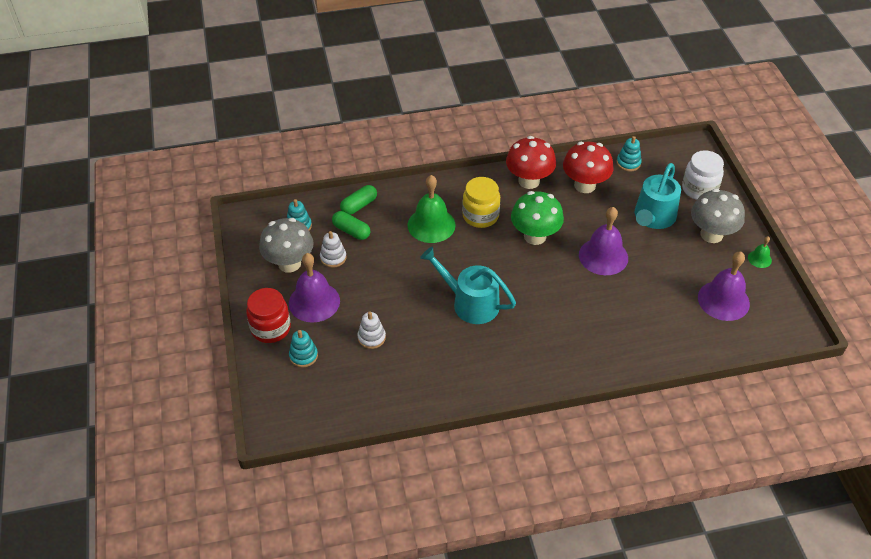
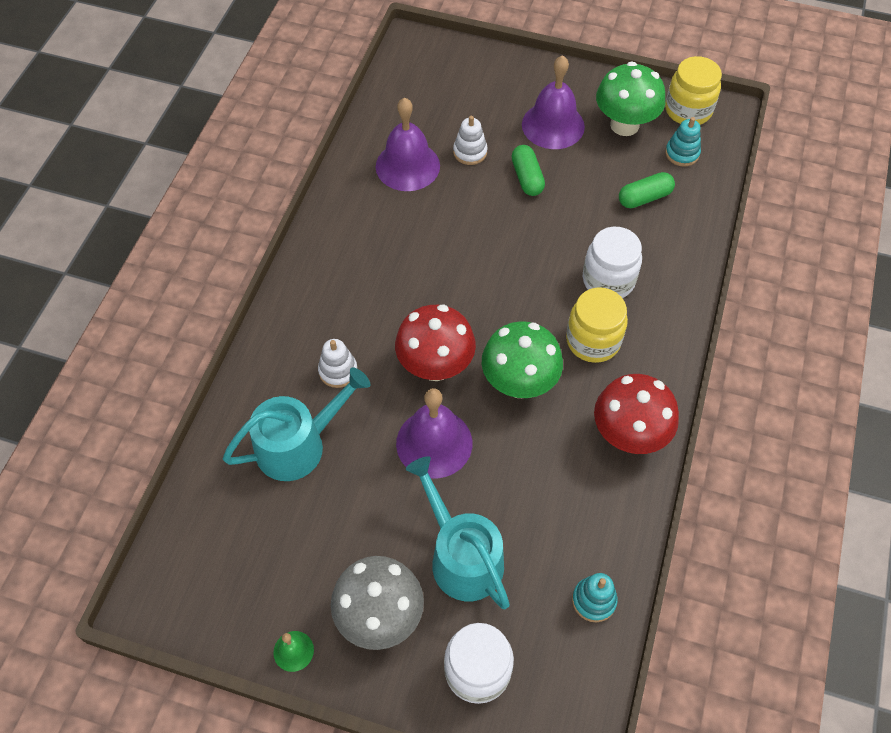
camera: 120 degrees right, 10 degrees up
(254, 236) = (688, 110): none -> yellow jar
(270, 328) = (539, 80): red jar -> none
(289, 263) = (624, 125): grey mushroom -> green mushroom
(303, 356) = (485, 92): turquoise stacking toy -> none
(333, 257) = (610, 165): white stacking toy -> white stacking toy (338, 371)
(359, 205) = (686, 222): green capsule -> green capsule (527, 178)
(431, 225) = (608, 280): green bell -> white jar
(470, 303) = (456, 259): turquoise watering can -> turquoise watering can (298, 445)
(585, 185) = (579, 504): red mushroom -> red mushroom (435, 366)
(723, 300) = (264, 542): purple bell -> purple bell (407, 166)

